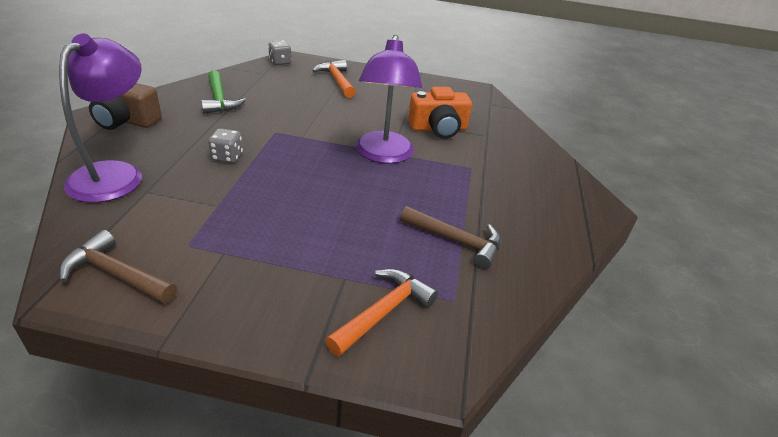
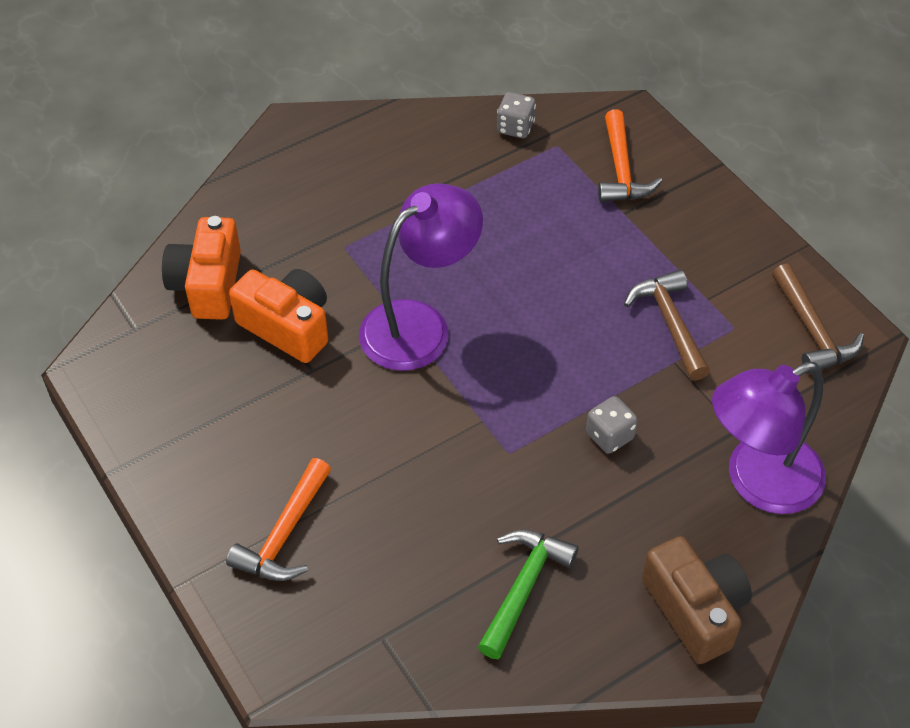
camera: 130 degrees left, 15 degrees up
(280, 62) = (316, 665): grey dice -> grey dice (515, 127)
(384, 311) = (621, 170): orange hammer -> orange hammer turned 90 degrees counterclockwise
(456, 241) = (487, 183): brown hammer -> brown hammer (669, 323)
(495, 126) = (207, 284): none -> orange camera

